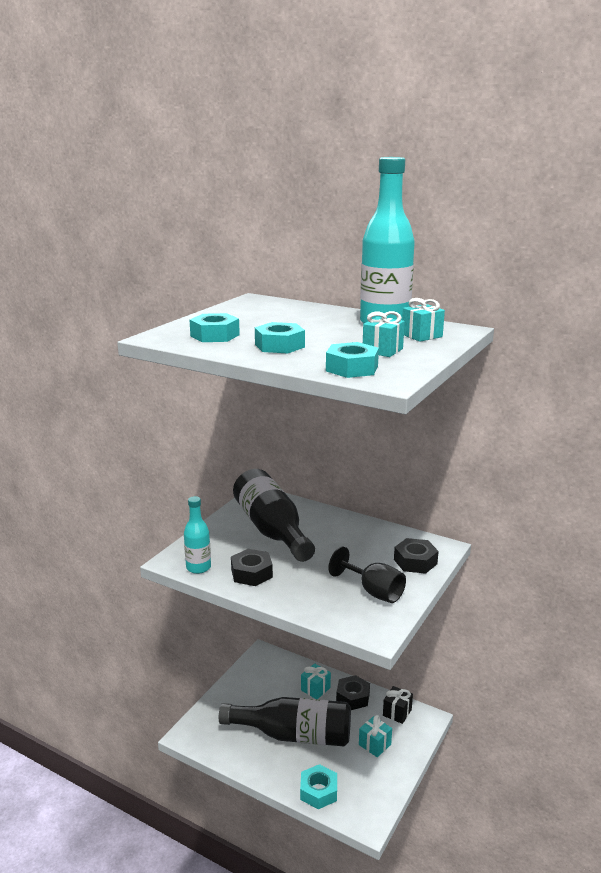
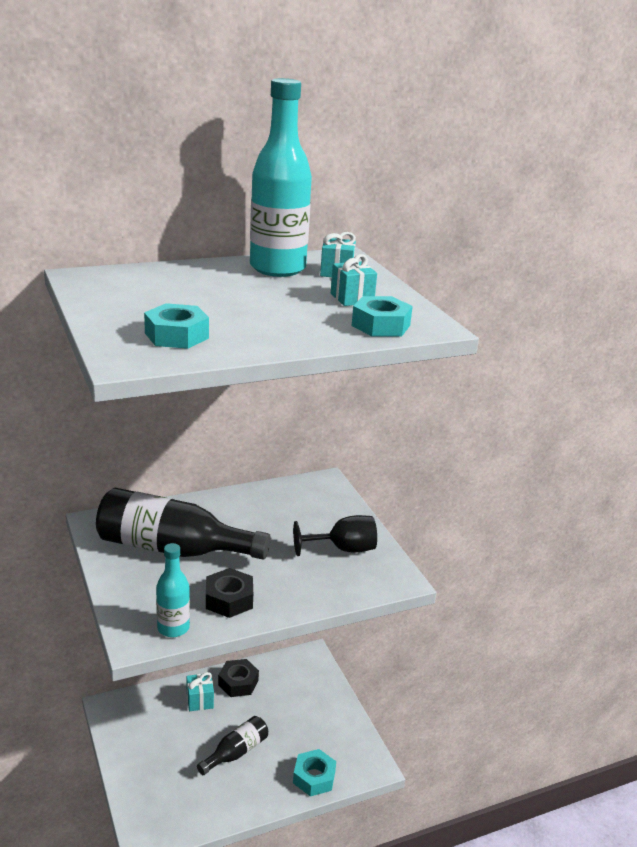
camera: 55 degrees left, 5 degrees up
(279, 346) = (266, 324): turquoise nut -> none
(294, 735) = (236, 752): black bottle -> black bottle, size x0.53
(374, 744) = (303, 706): turquoise gift -> none
(397, 712) = (285, 668): black gift -> none
(415, 561) = (328, 505): black nut -> none

